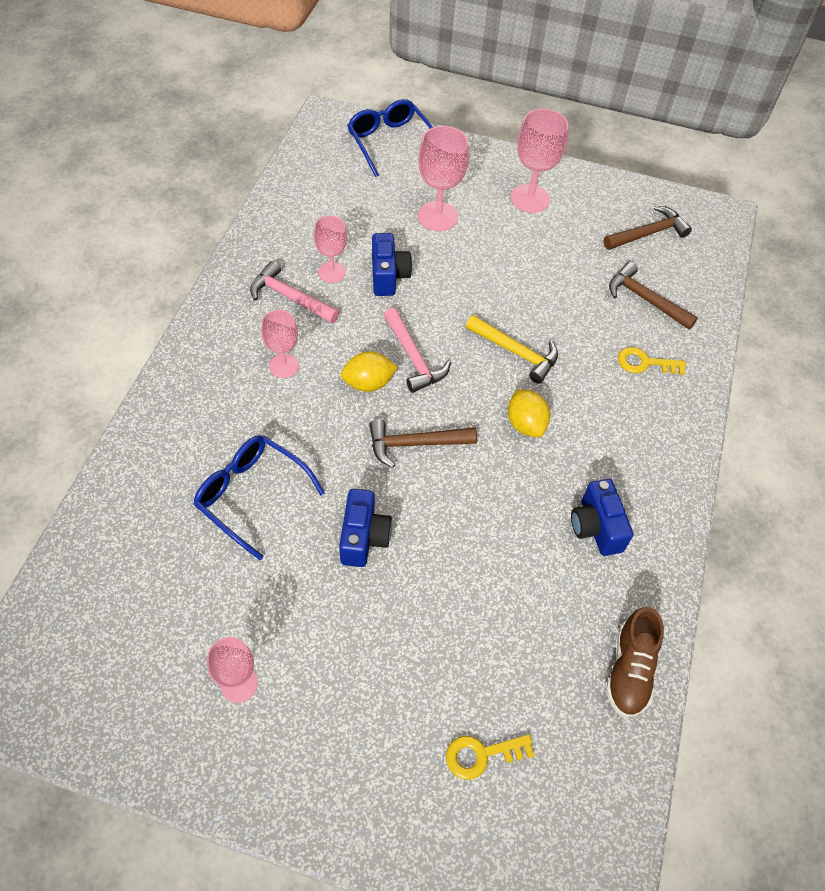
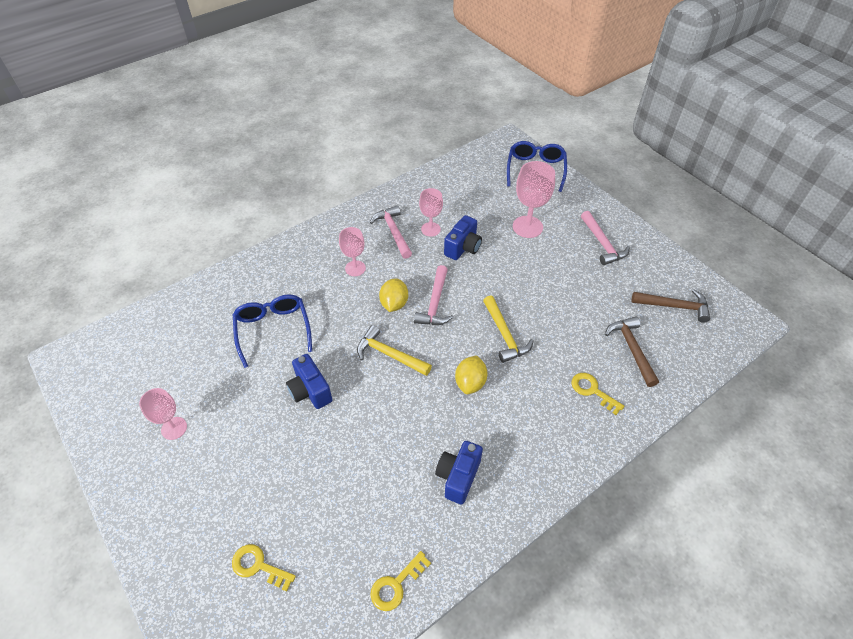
camera: 40 degrees right, 5 degrees down
(363, 537) = (310, 391): blue camera -> blue camera turned 105 degrees clockwise
(368, 383) = (394, 304): yellow lemon -> yellow lemon turned 75 degrees clockwise
(414, 444) = (389, 354): brown hammer -> yellow hammer
(530, 198) = (602, 244): pink goblet -> pink hammer
(629, 670) = (396, 584): brown shoe -> yellow key

